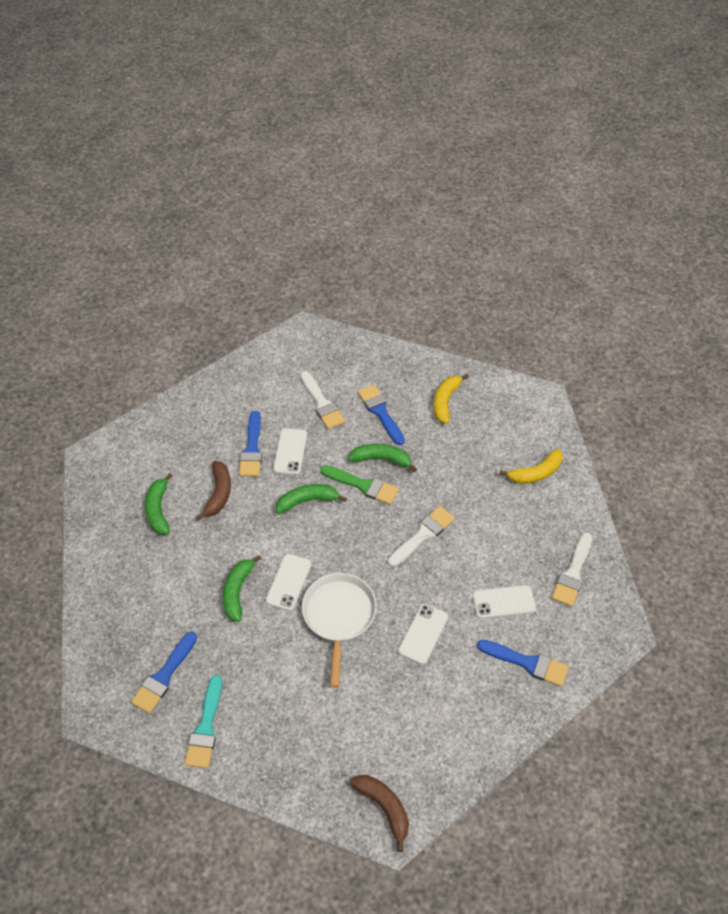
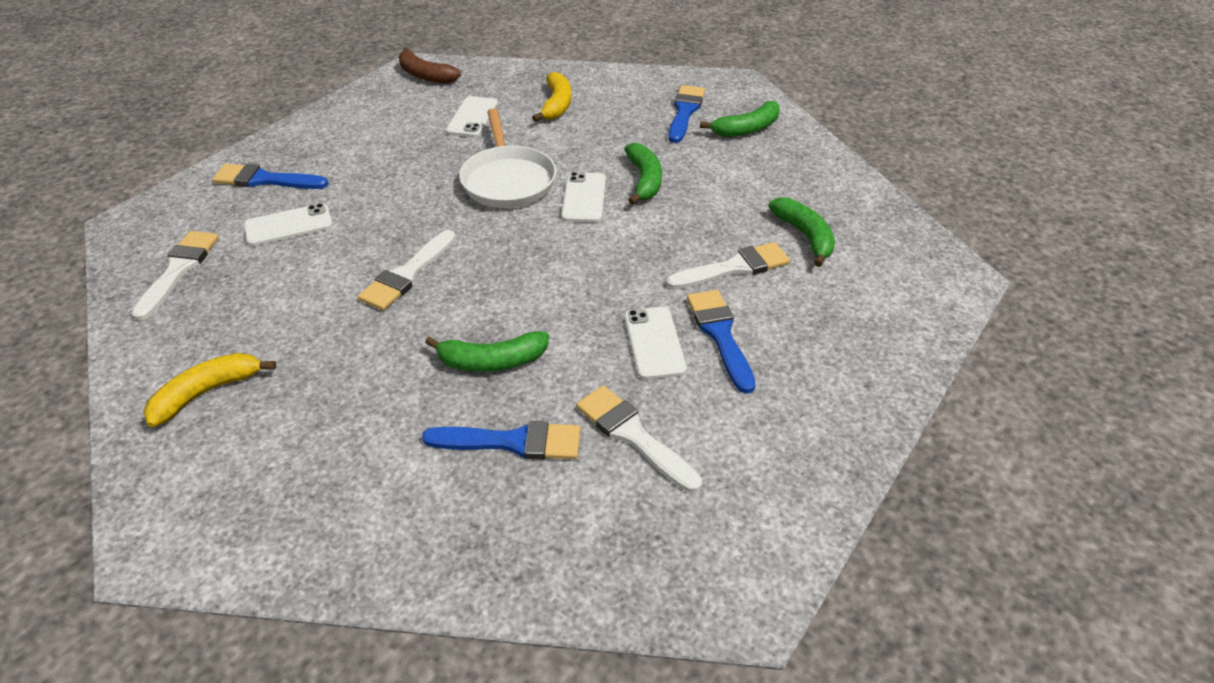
camera: 165 degrees right, 10 degrees down
(205, 727) = (619, 90): turquoise brush -> none
(218, 494) = (734, 268): brown banana -> white brush
(307, 501) = (595, 283): green banana -> green banana (746, 129)
(363, 485) = (515, 318): green brush -> none
(380, 412) = (512, 442): blue brush -> blue brush turned 45 degrees counterclockwise
(423, 634) = (397, 182): white phone -> white phone (472, 117)
(445, 401) = (379, 493): yellow banana -> yellow banana (556, 105)

